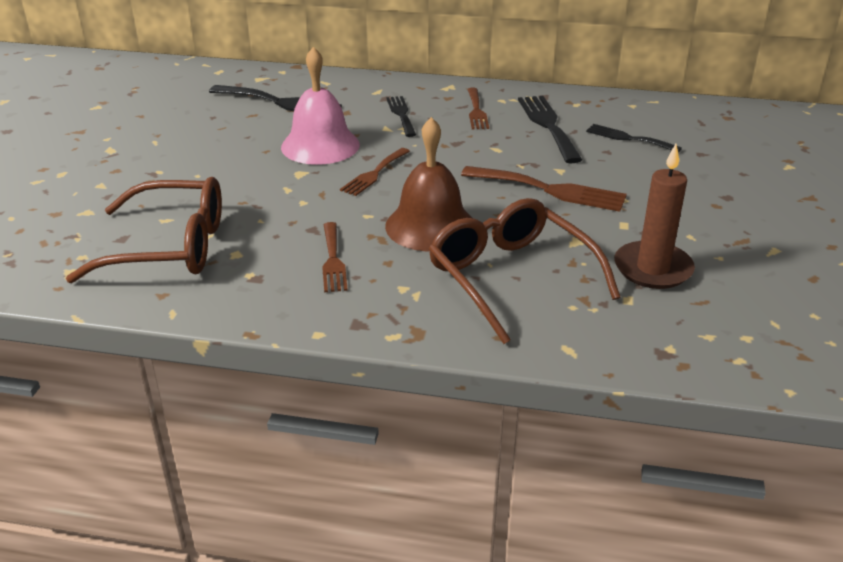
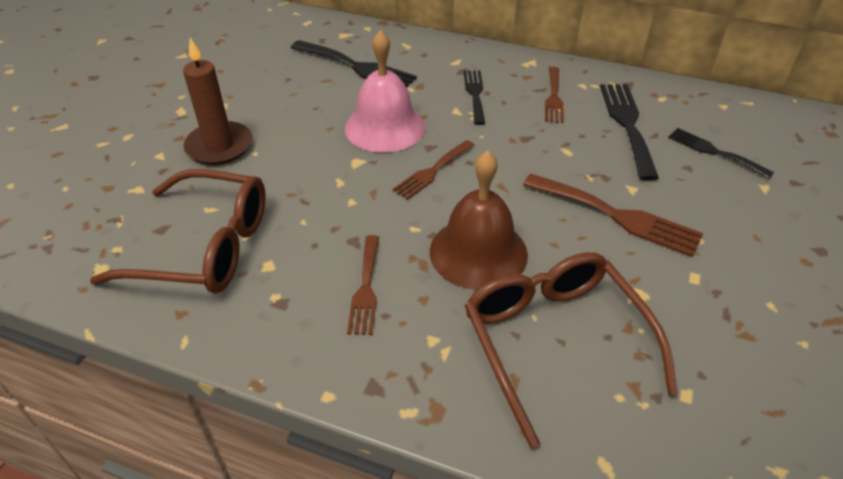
camera: 10 degrees right, 10 degrees up
(652, 269) = (721, 350): brown candle -> brown candle (219, 146)

